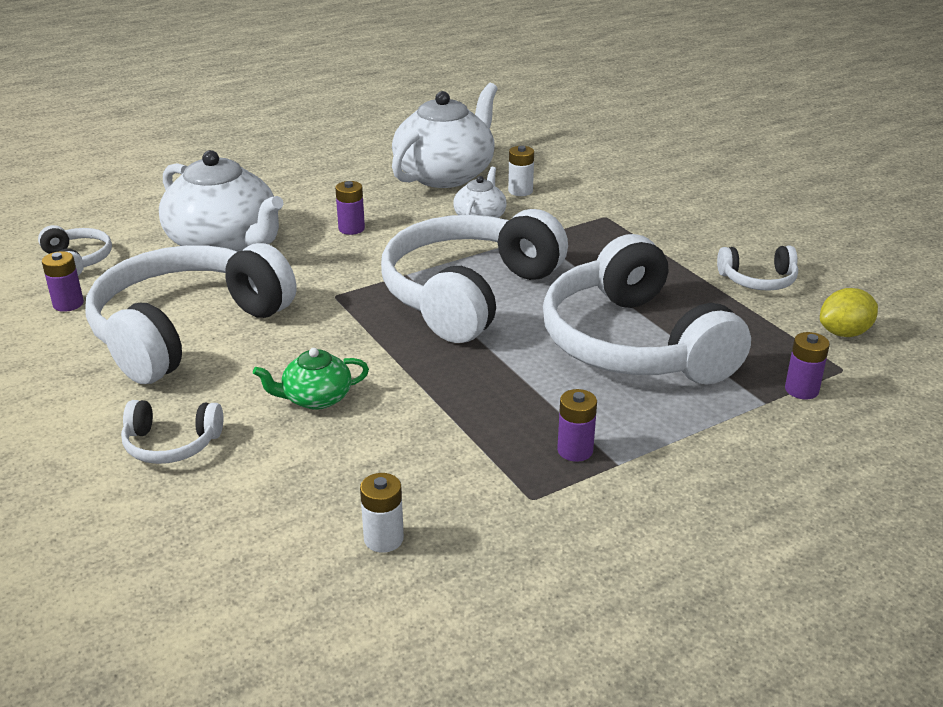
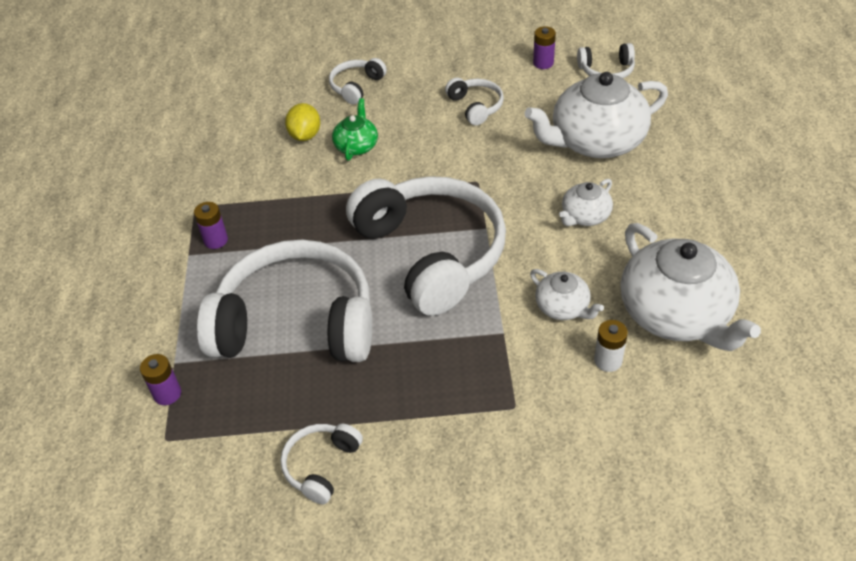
camera: 120 degrees right, 15 degrees up
(186, 330) = (476, 106): white headphones -> white headphones, size x0.43
(351, 229) = (585, 216): purple battery -> white teapot
(383, 539) = (217, 144): white battery -> none
(844, 333) = (203, 476): yellow lemon -> yellow lemon (305, 135)

